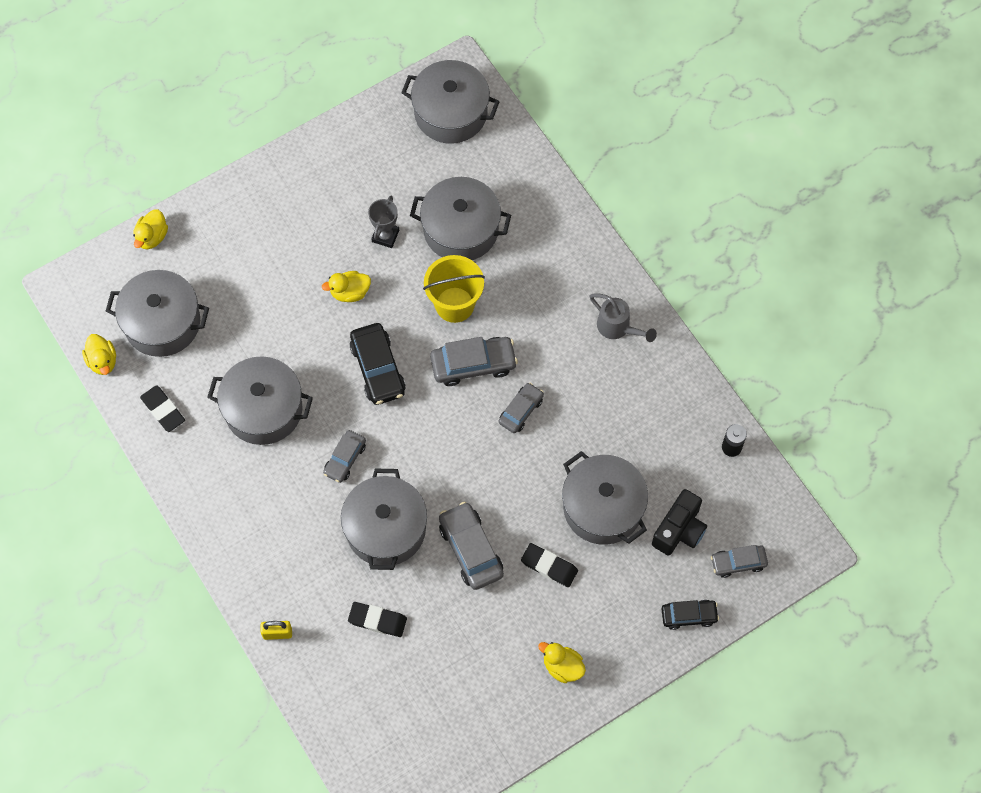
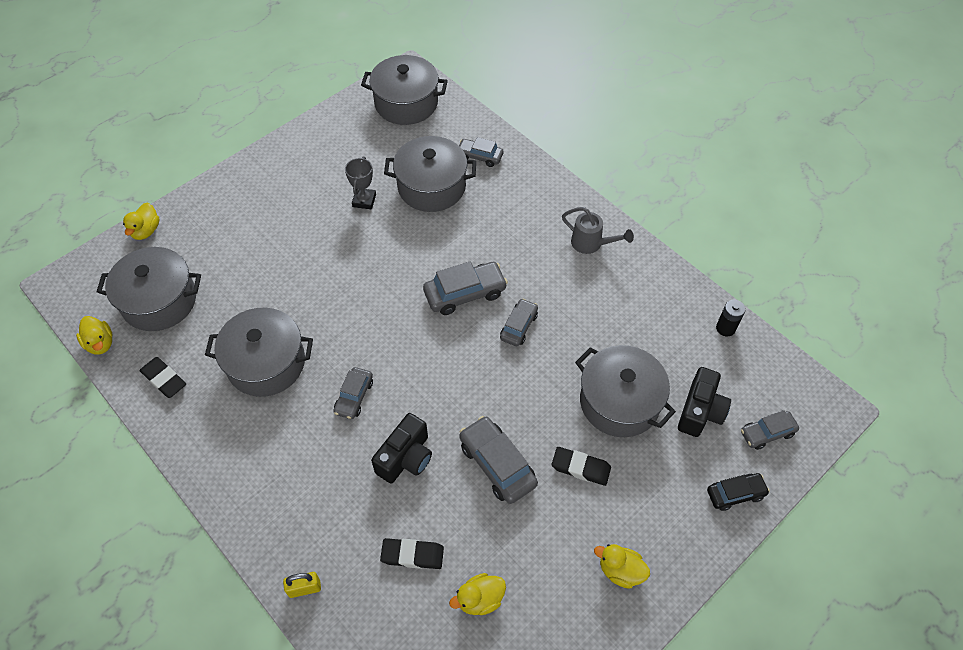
camera: 10 degrees left, 10 degrees down
(350, 292) = (338, 250): yellow duck -> yellow duck (480, 599)
(378, 369) = (374, 310): black car -> none
(385, 529) = (406, 458): grey pot -> black camera
(454, 304) = (437, 246): yellow bucket -> none
(521, 198) = (480, 156): none -> grey car

